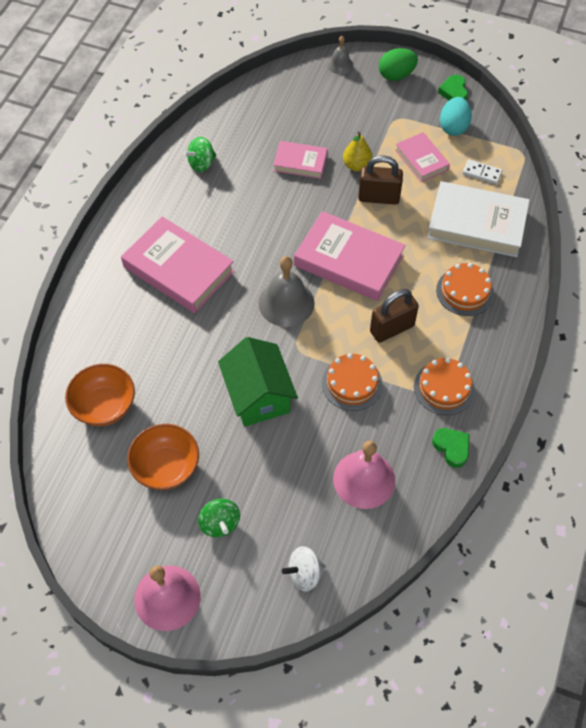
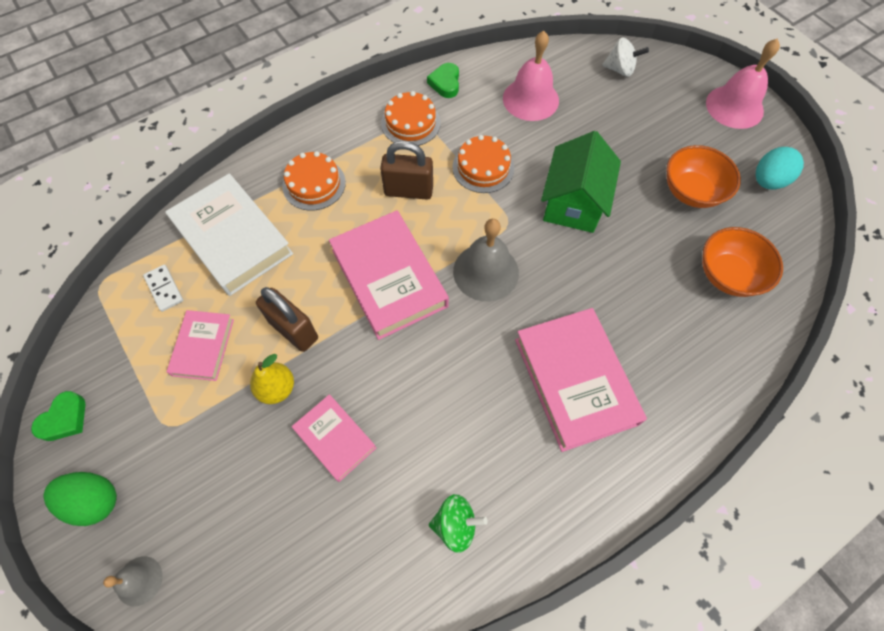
camera: 145 degrees left, 5 degrees up
(220, 523) = (666, 130): green spinning top -> none
(453, 127) = (124, 367): turquoise egg -> turquoise egg (768, 181)

